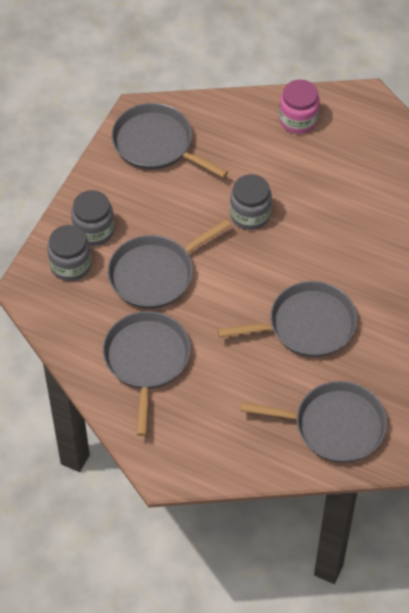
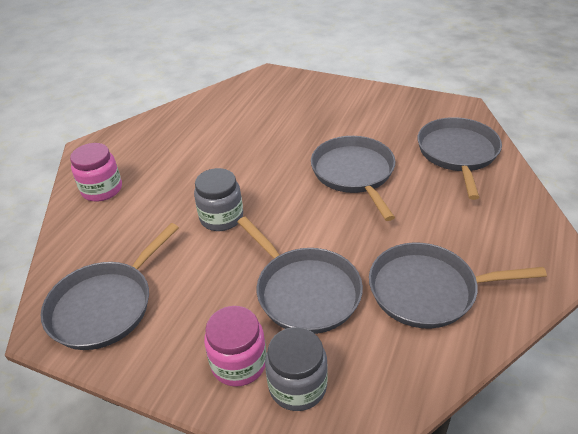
camera: 90 degrees left, 15 degrees down
(94, 230) = (239, 363): grey jar -> pink jar

